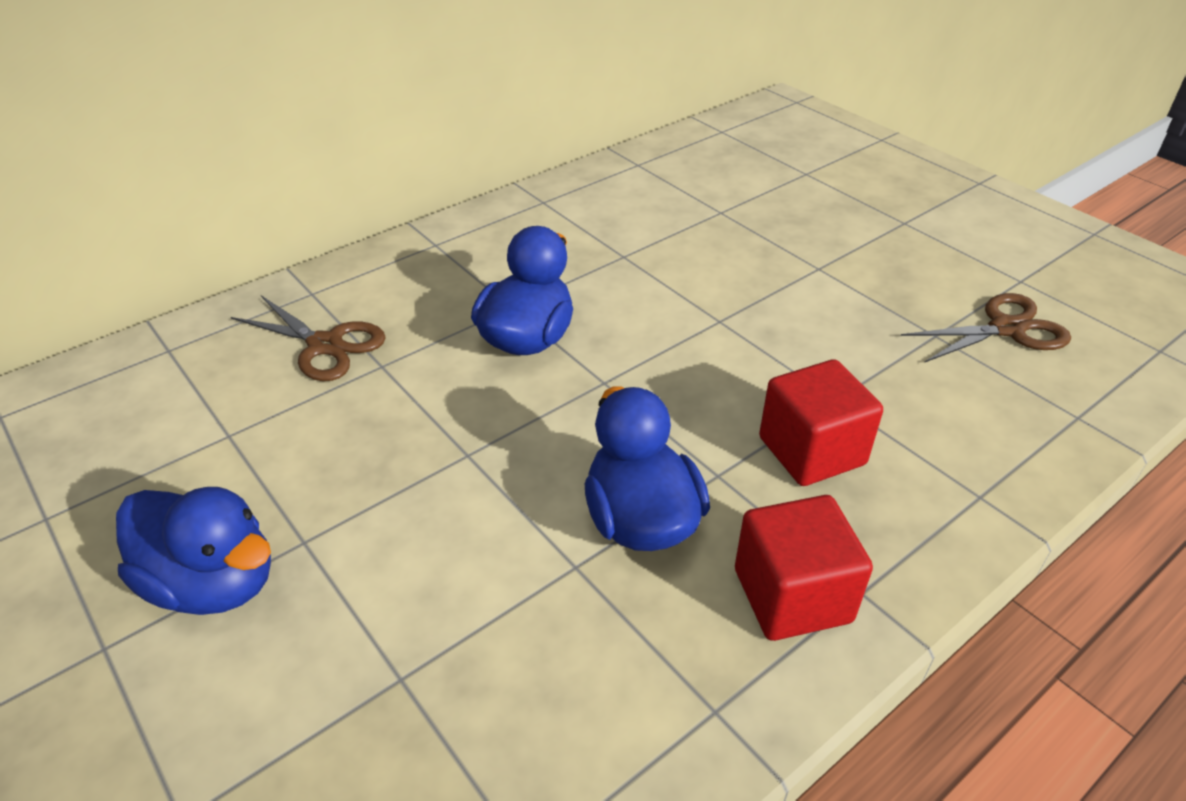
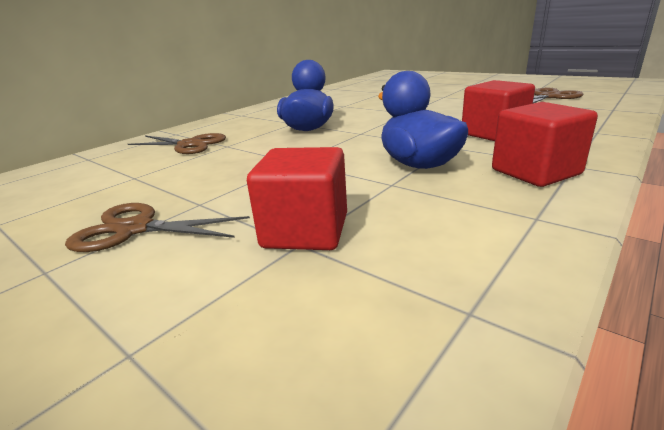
camera: 10 degrees left, 15 degrees down
(213, 583) = (135, 229): blue duck -> brown scissors
(416, 653) = (305, 231): none -> red cube

